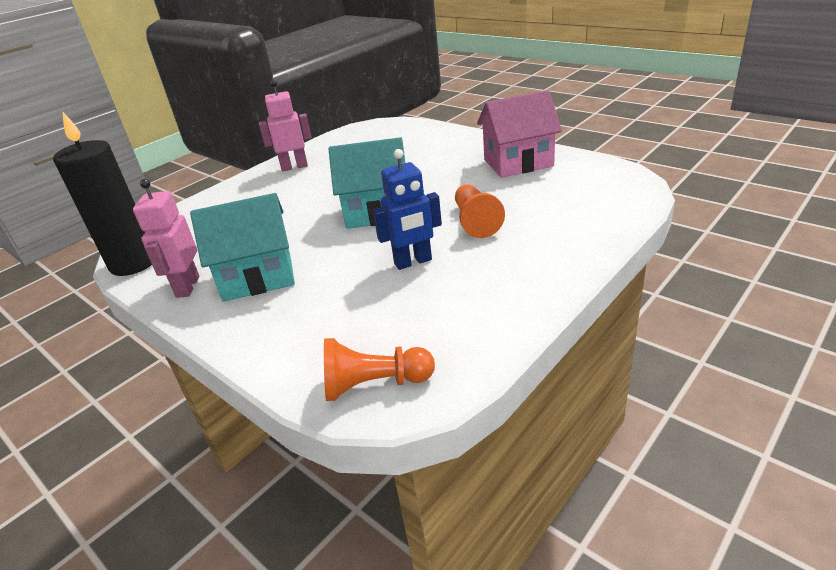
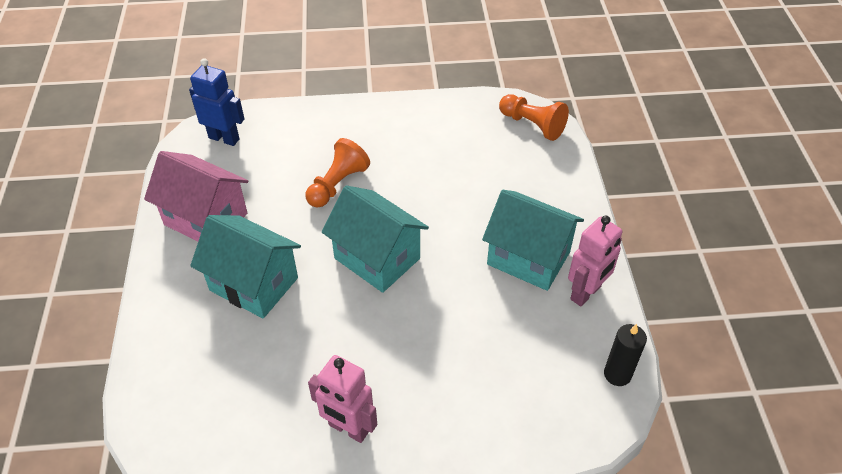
camera: 140 degrees left, 15 degrees up
(133, 263) = (617, 374): black candle -> black candle, size x0.51
(413, 262) = (421, 183): blue robot -> blue robot (224, 138)
(432, 165) = (254, 284): none -> turquoise house

